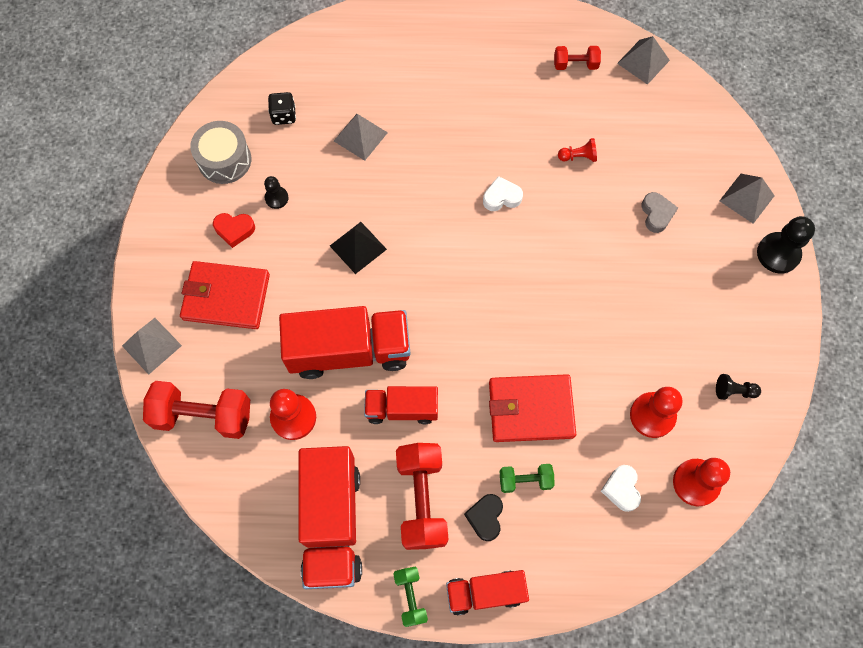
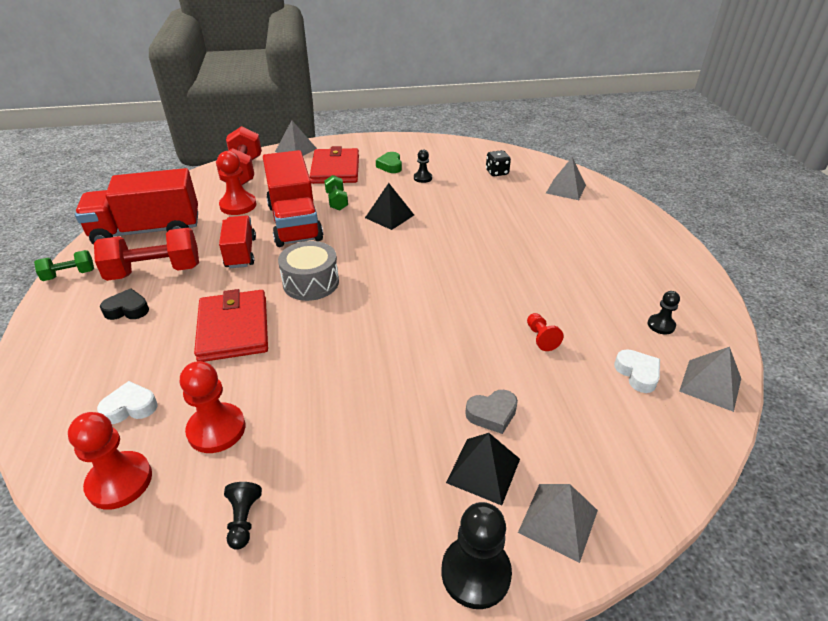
camera: 80 degrees right, 30 degrees down
(224, 160) = (447, 156): grey drum -> grey drum (311, 283)
(234, 230) = (390, 166): red heart -> green heart
(360, 136) = (495, 206): grey pyramid -> grey pyramid (566, 189)
(485, 592) = (54, 316): red truck -> none
(501, 197) = (467, 288): white heart -> white heart (637, 374)
(525, 480) = (158, 332): green dumbbell -> green dumbbell (337, 201)
(575, 65) = (661, 325): red dumbbell -> black pawn
(706, 232) = (483, 470): none -> black pyramid

